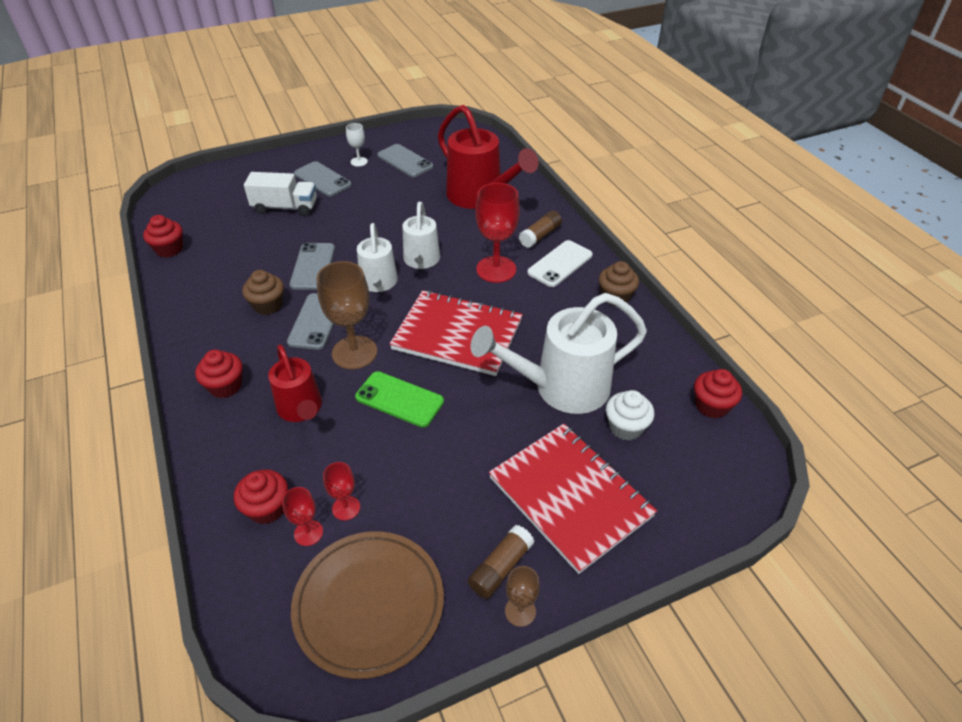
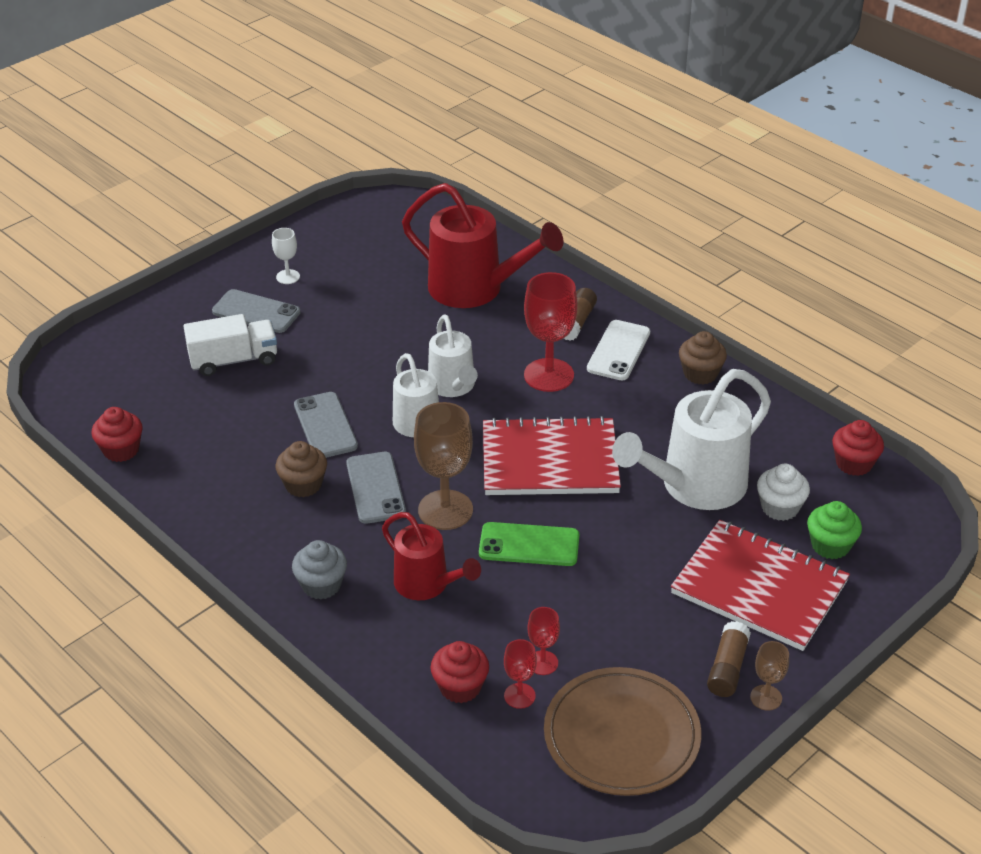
camera: 20 degrees left, 5 degrees down
(225, 386) = (321, 585): red cupcake -> grey cupcake
(405, 161) = (349, 262): grey phone -> none
(655, 476) = (830, 545): none -> green cupcake

